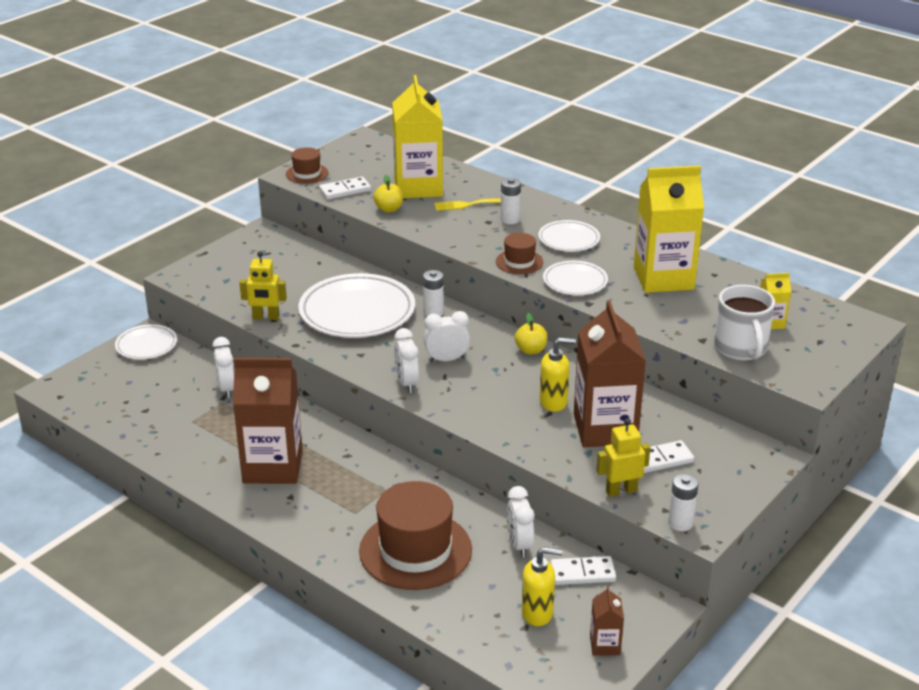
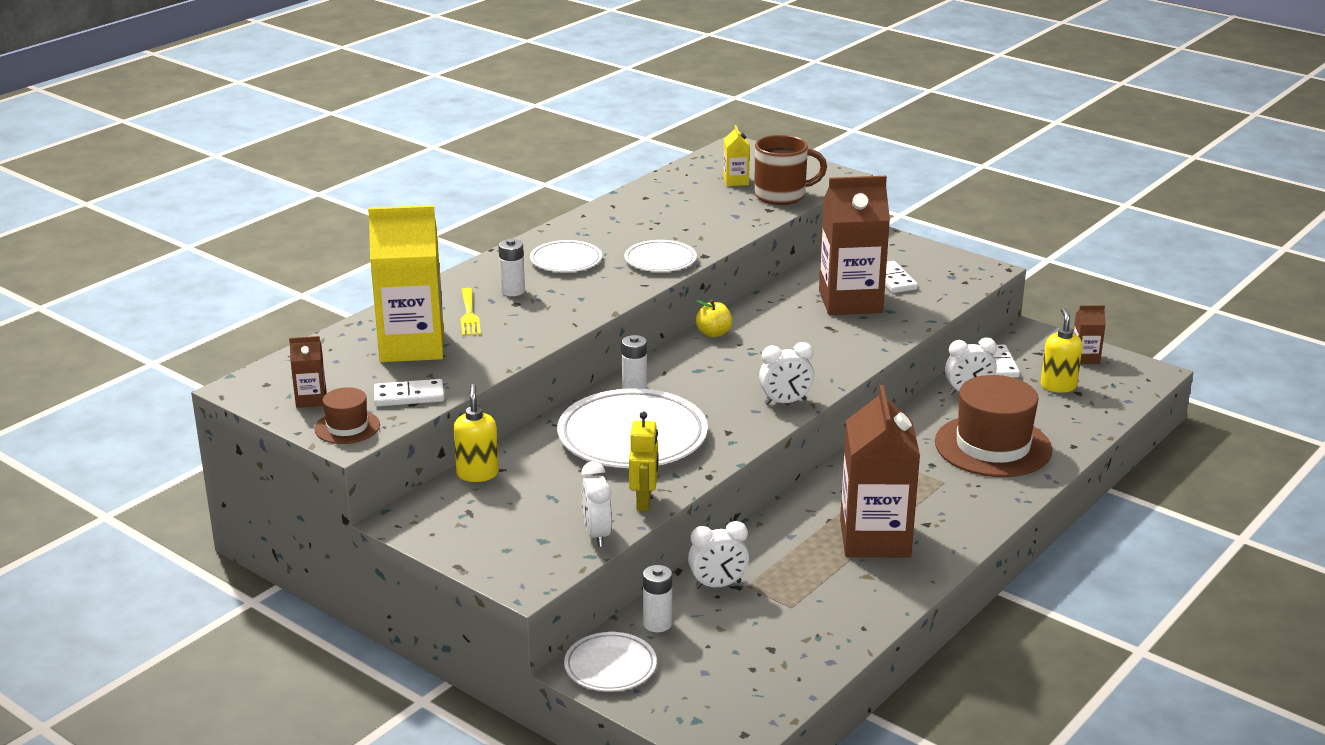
camera: 90 degrees left, 5 degrees down
(345, 160) = (311, 399): none -> brown carton
(345, 190) = (409, 396): white domino -> white domino turned 75 degrees counterclockwise
(389, 209) = (471, 364): yellow apple -> none
(446, 359) = (735, 379): white clock -> white clock (597, 534)
(519, 262) = (615, 287): brown hat -> none
(553, 402) = (809, 324): yellow soap dispenser -> yellow soap dispenser (477, 474)
(621, 491) = (944, 298): yellow robot -> none
(663, 278) = (653, 219): yellow carton -> none
(680, 523) = (981, 277): white battery -> white battery (657, 624)
(741, 348) = (782, 195): white mug -> brown mug

